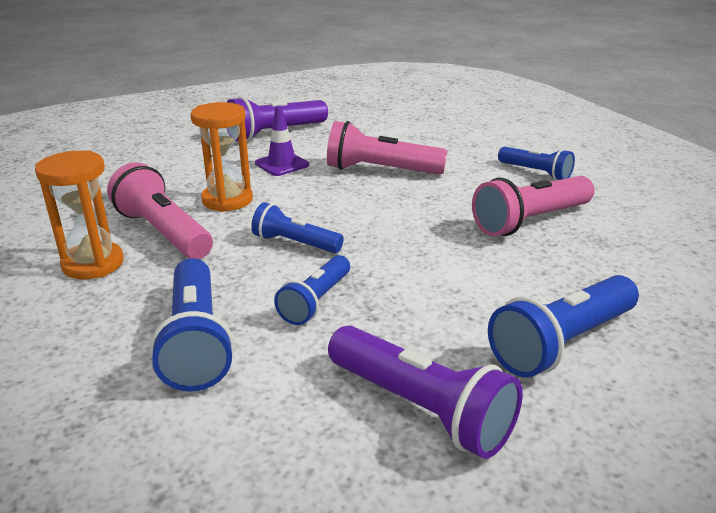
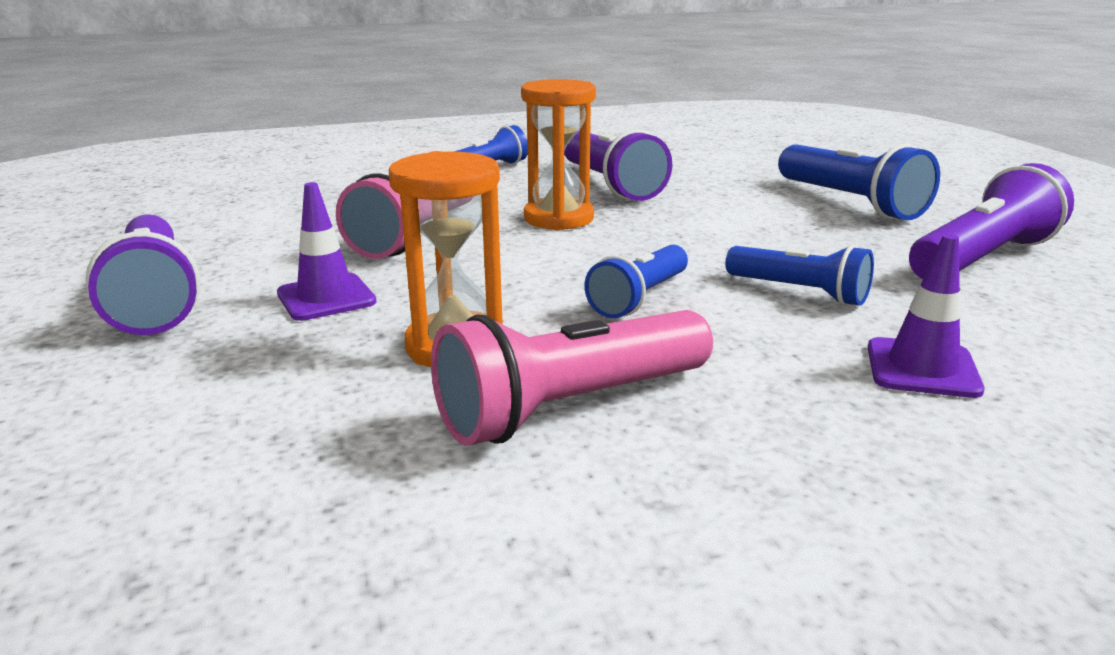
camera: 80 degrees left, 5 degrees down
(93, 264) = (693, 482): orange hourglass -> orange hourglass (558, 218)
(196, 341) = (922, 368): blue flashlight -> purple traffic cone
(530, 221) = (610, 185): pink flashlight -> purple flashlight

